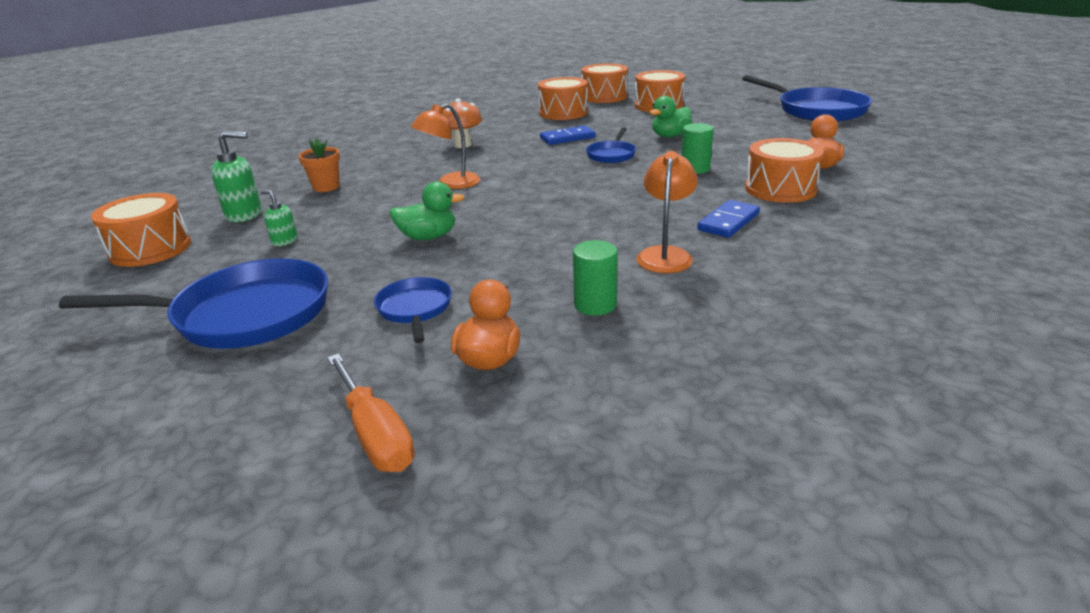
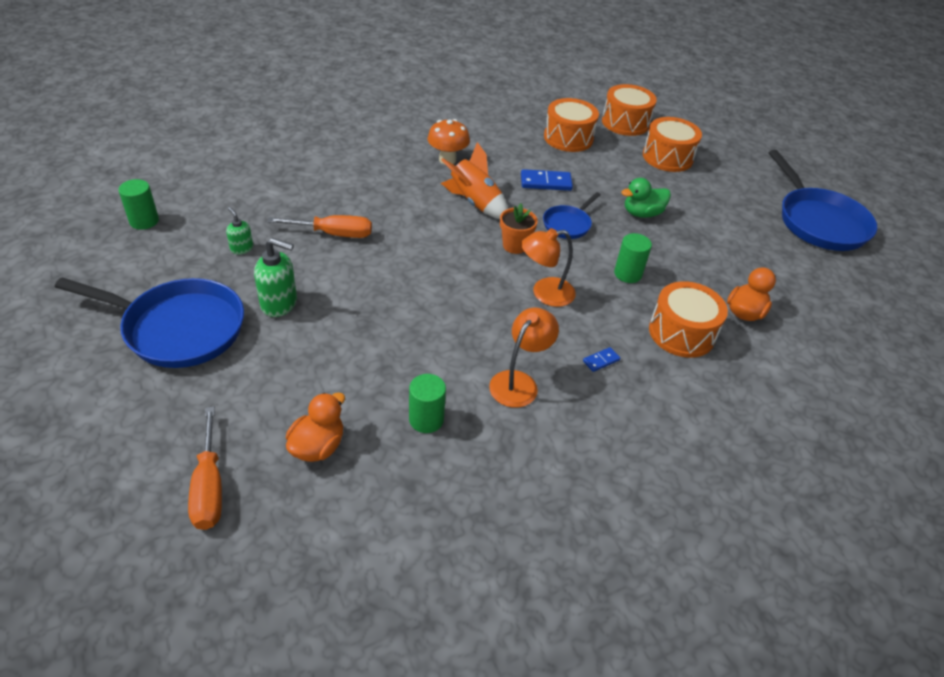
camera: 15 degrees right, 15 degrees up
(150, 249) = (144, 221): orange drum -> green cylinder
(245, 215) = (227, 200): green soap dispenser -> green soap dispenser (279, 304)
(326, 187) = (304, 184): orange flower pot -> orange flower pot (514, 246)
(383, 209) = (333, 234): none -> orange screwdriver
(415, 309) = (295, 371): blue pan -> none
(428, 237) = (349, 285): green duck -> none
(450, 184) = (405, 217): orange lamp -> orange lamp (544, 293)
(512, 162) = (475, 203): none -> orange rocket
(728, 222) = (601, 360): blue domino -> blue domino, size x0.54

